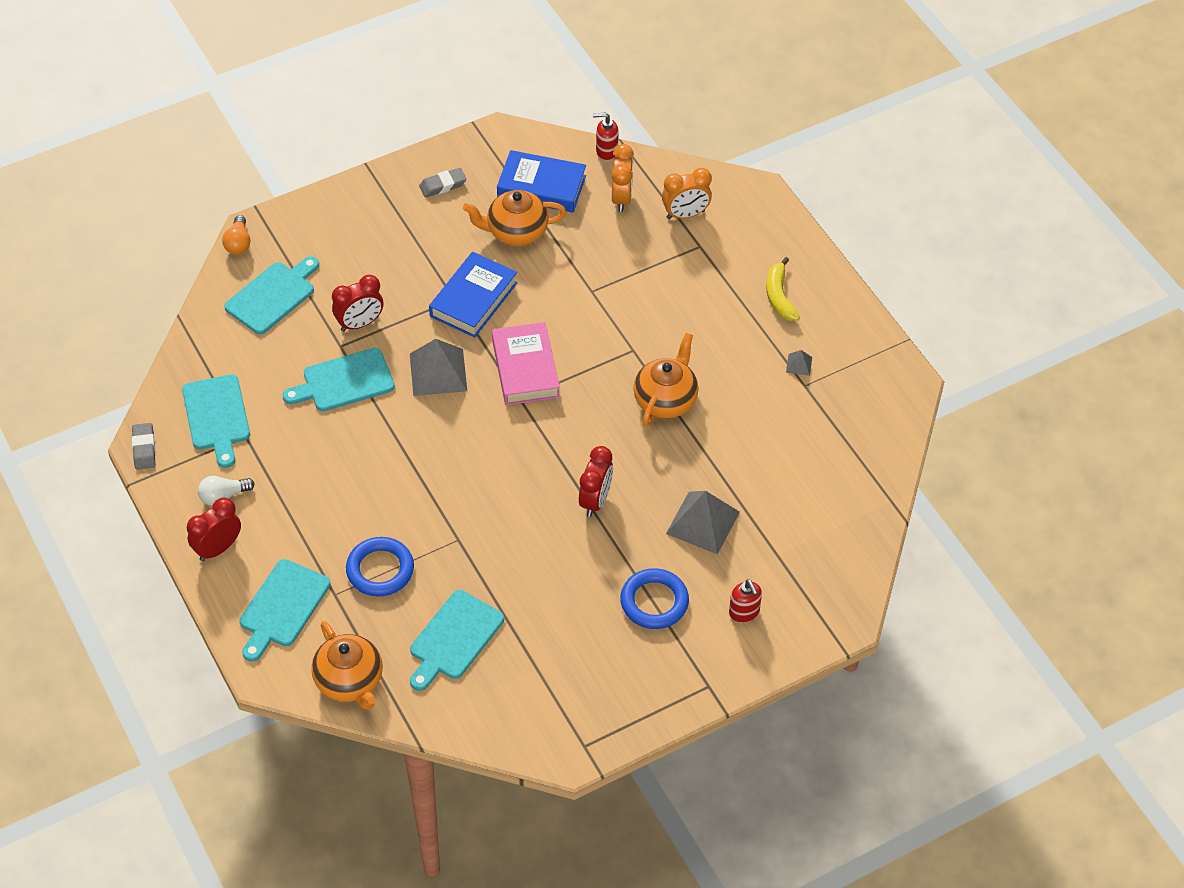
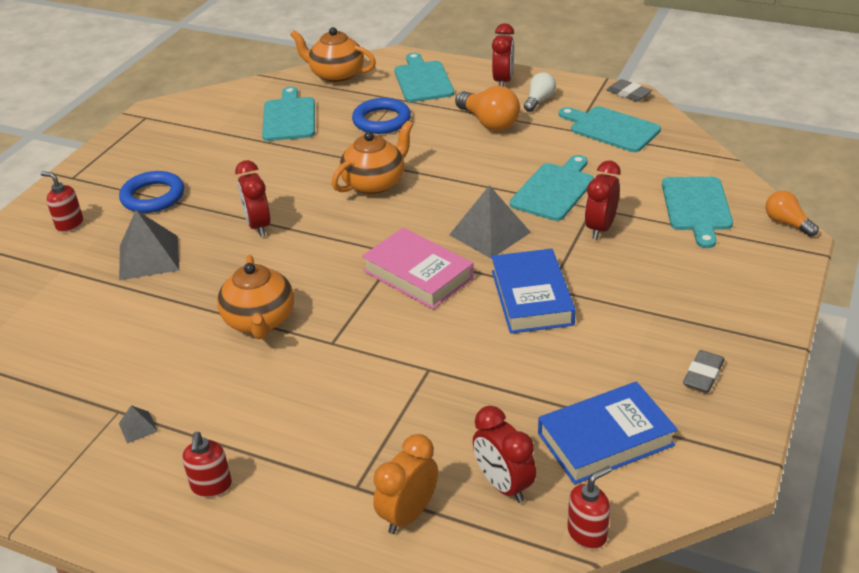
camera: 145 degrees right, 15 degrees down
(298, 497) = (489, 122): none -> orange light bulb
(516, 232) = (571, 377): orange teapot -> orange teapot (375, 183)
(621, 198) = (503, 485): orange clock -> red clock
(779, 296) = (211, 486): yellow banana -> red soap dispenser

